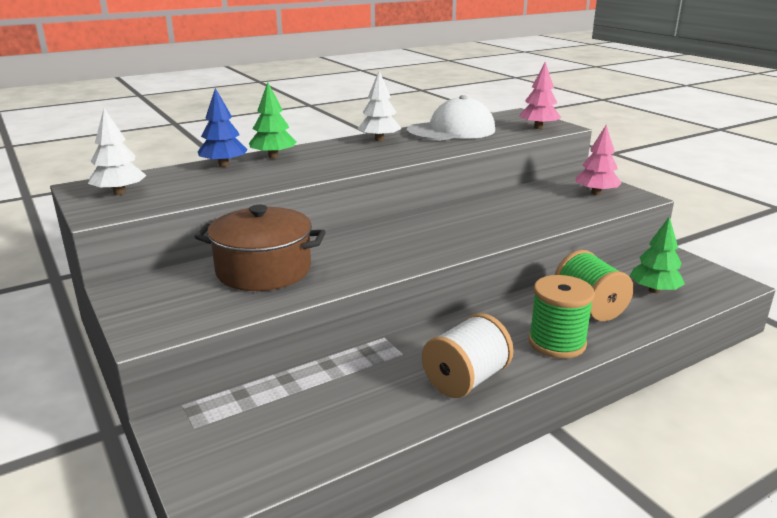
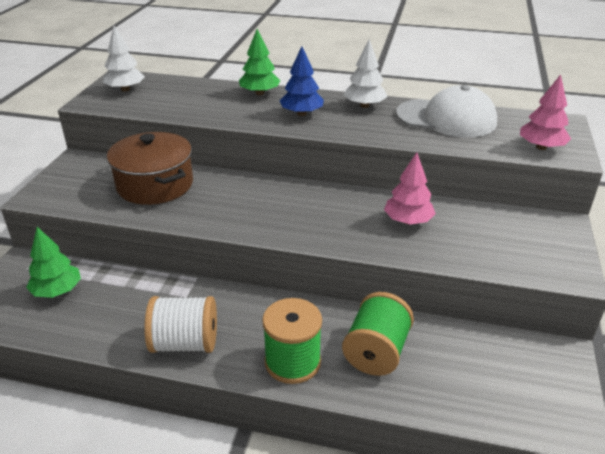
camera: 45 degrees right, 10 degrees up
(224, 165) = (217, 89): blue tree -> blue tree (302, 113)
(596, 193) = (532, 246): pink tree -> pink tree (408, 221)
(654, 290) = (467, 377): green tree -> green tree (57, 291)

